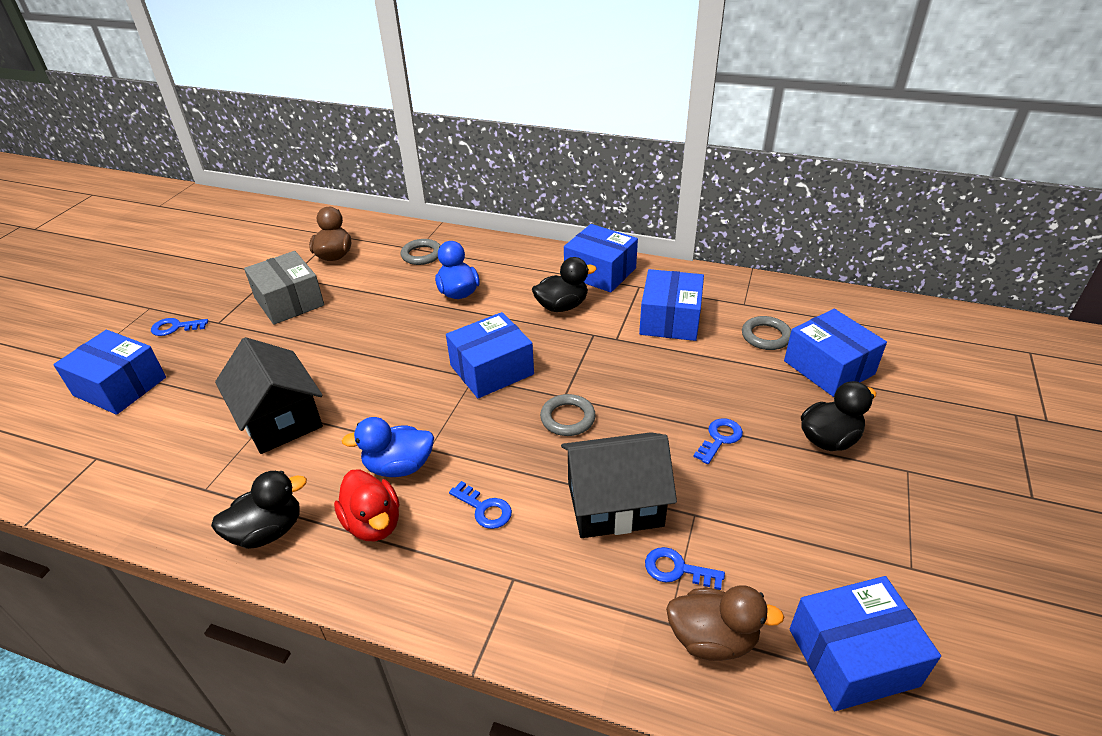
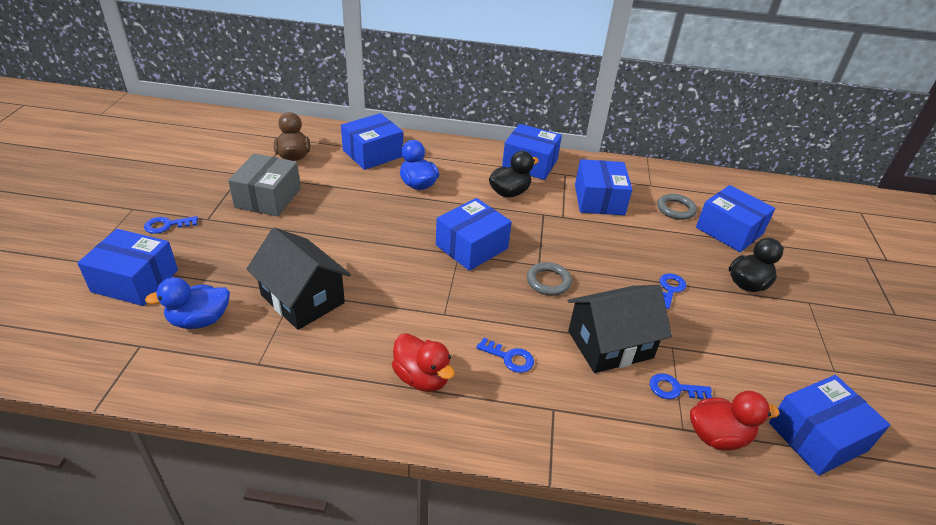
camera: 15 degrees left, 0 degrees up
(268, 531) = (332, 393): black duck -> none
(289, 301) = (268, 198): grey box -> grey box turned 60 degrees clockwise
(399, 466) = (425, 330): blue duck -> blue duck (199, 320)
(422, 255) = (373, 153): grey ring -> blue box
(712, 639) = (718, 436): brown duck -> red duck

